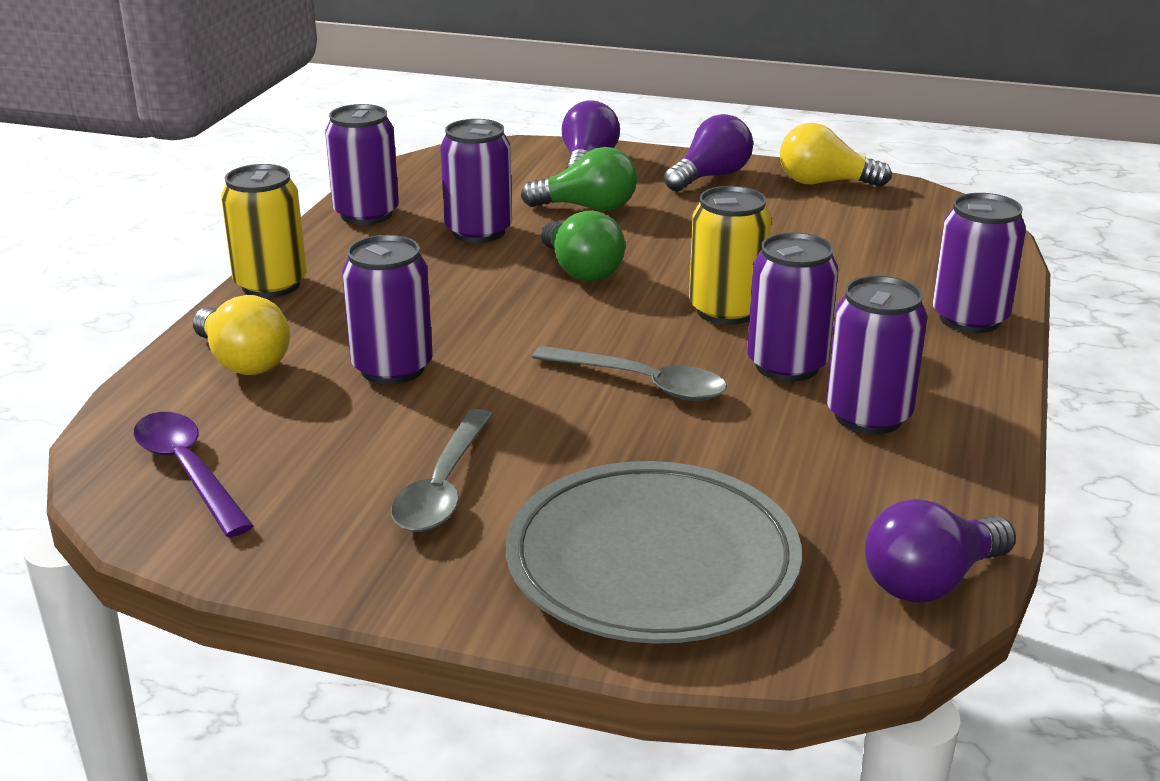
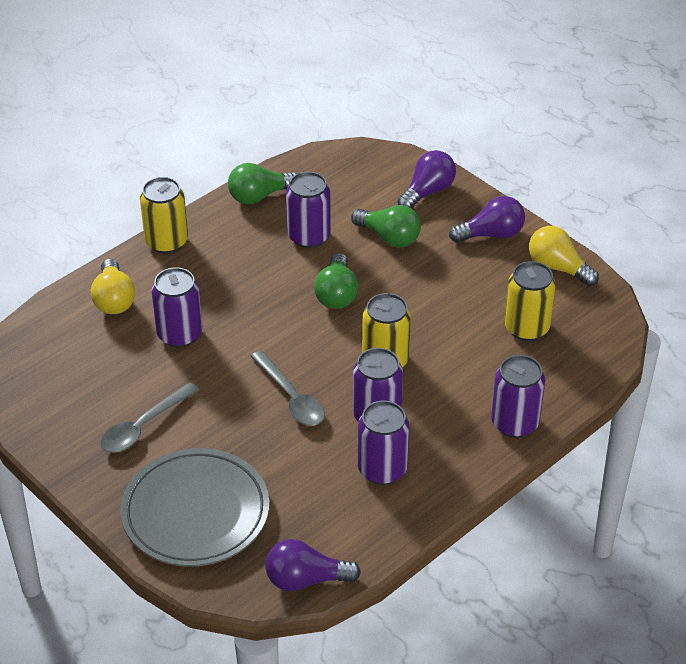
camera: 30 degrees right, 15 degrees up
(188, 471) = (43, 367): purple spoon -> none
(366, 214) = (259, 196): purple can -> green light bulb
(860, 236) = (526, 328): none -> yellow can

